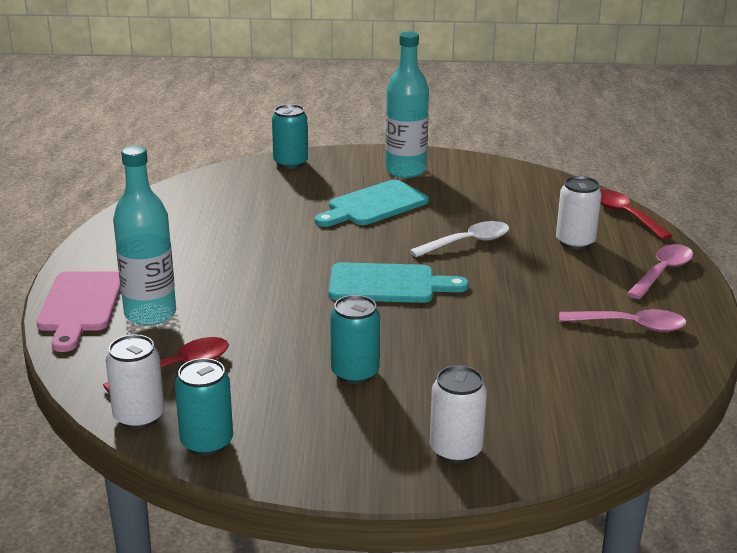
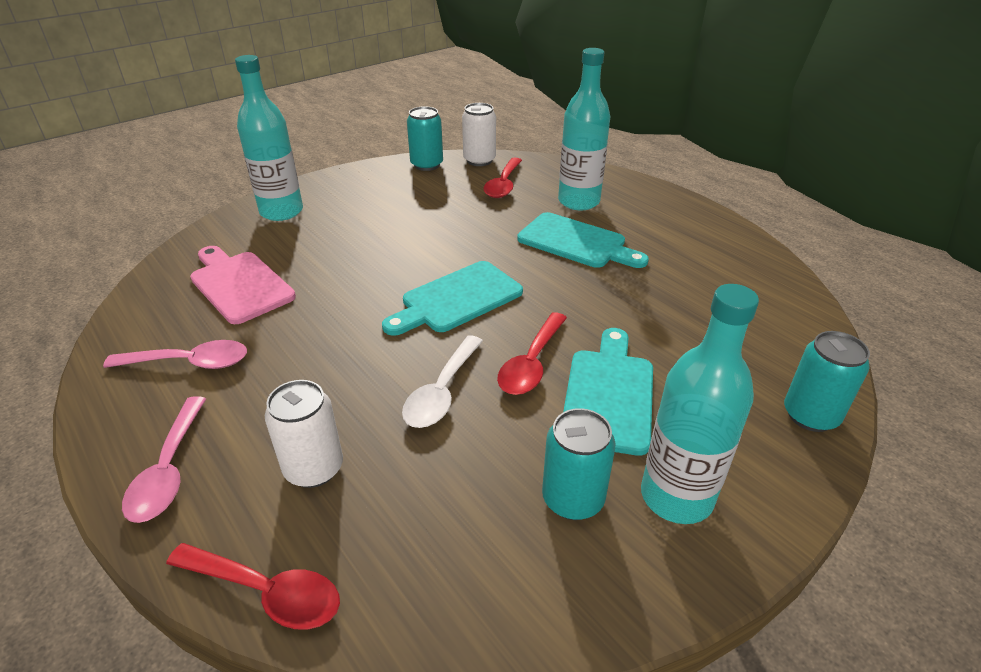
camera: 140 degrees right, 10 degrees up
(80, 306) = (627, 188): pink cutting board -> pink cutting board (239, 285)
(228, 282) = (576, 242): none -> turquoise cutting board
(355, 373) = (393, 224): turquoise can -> turquoise can (573, 499)
(394, 233) = (531, 363): none -> red spoon
(455, 450) = (281, 212): white can -> turquoise bottle
(630, 326) = (189, 363): pink spoon -> pink spoon turned 150 degrees counterclockwise

